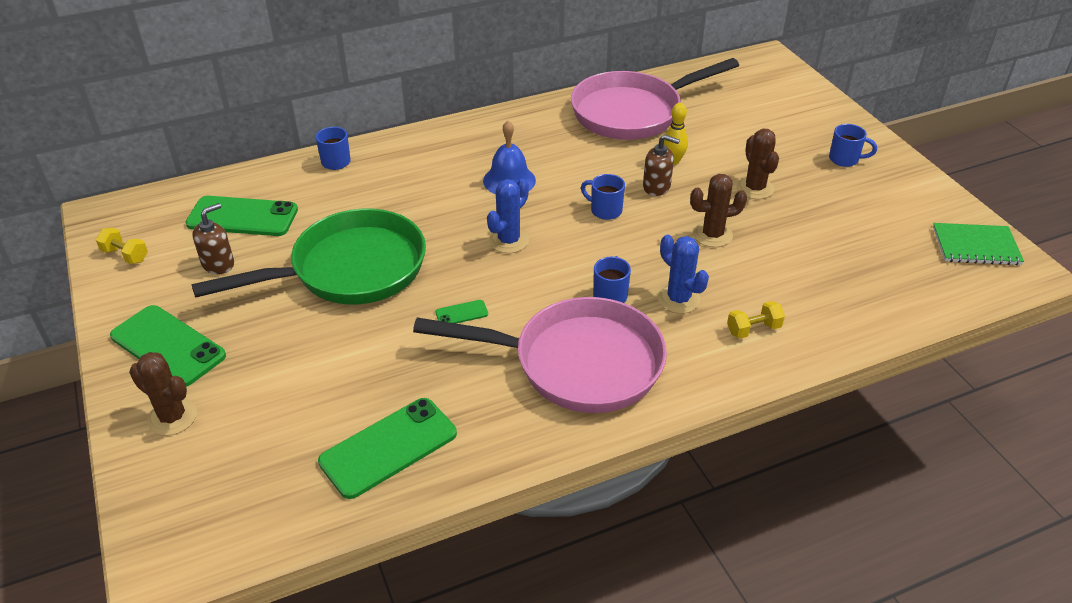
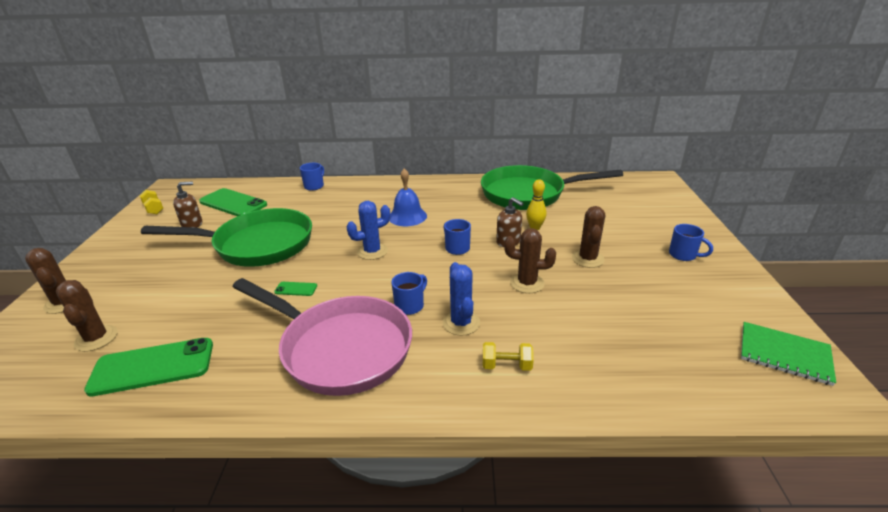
camera: 25 degrees right, 10 degrees down
(167, 346) = (113, 261): green phone -> none
(277, 442) = (96, 338): none -> brown cactus
(632, 112) = (528, 194): pink pan -> green pan

